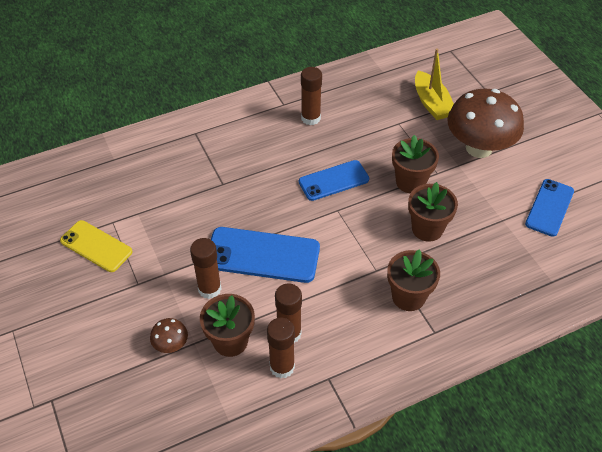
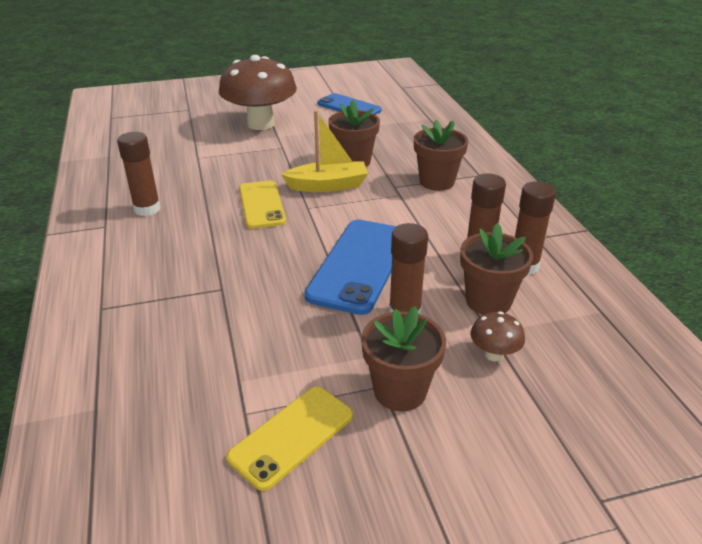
camera: 80 degrees left, 15 degrees down
(333, 180) = (261, 205): blue phone -> yellow phone
(410, 182) = (287, 162): brown flower pot -> brown flower pot (400, 391)
(431, 103) = (181, 137): yellow boat -> yellow boat (328, 185)

